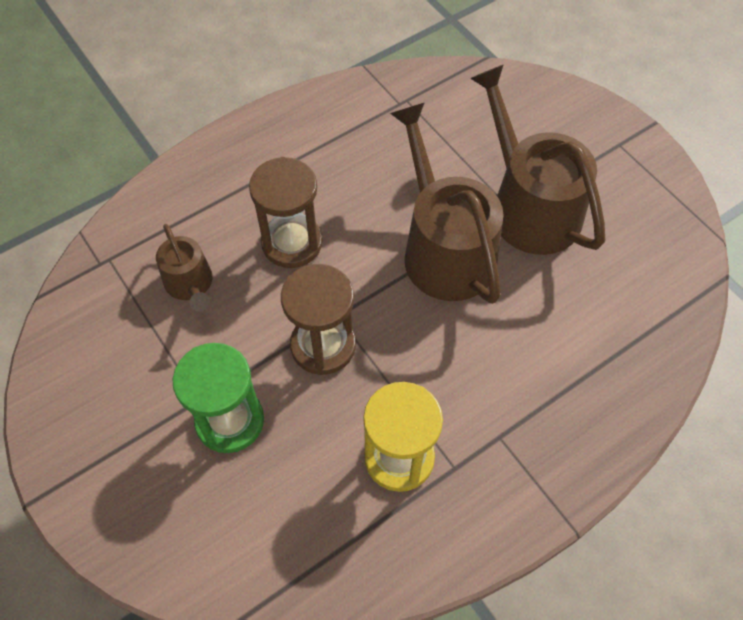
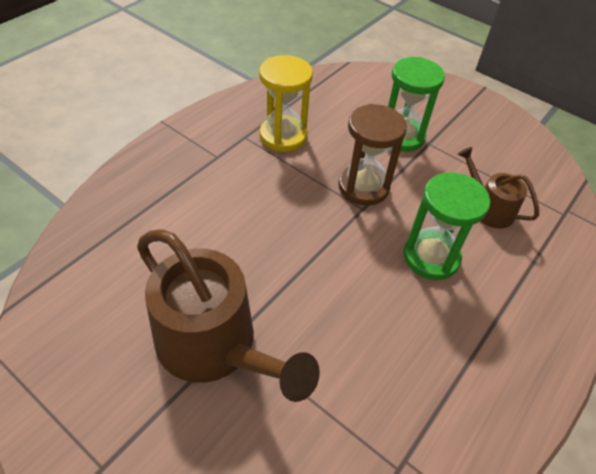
camera: 160 degrees right, 10 degrees down
(292, 243) = (431, 257): brown hourglass -> green hourglass
(444, 249) = (292, 280): brown watering can -> none

